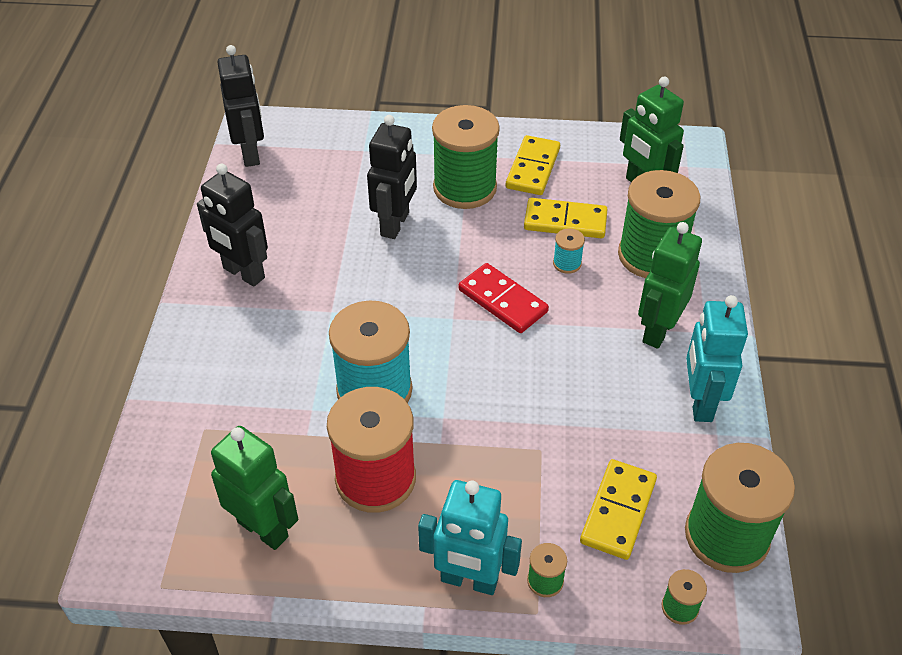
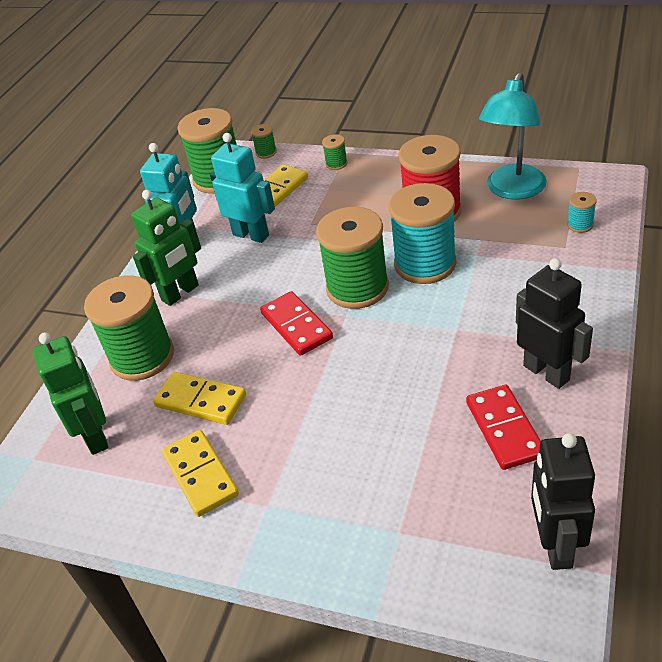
camera: 160 degrees left, 5 degrees down
(263, 529) = (512, 190): green robot -> turquoise lamp
(284, 223) = (504, 429): none -> red domino
(395, 224) = (378, 415): black robot -> none
(465, 188) = (288, 455): green spool -> green spool (357, 288)
(469, 580) = (381, 165): turquoise robot -> turquoise robot (251, 235)
(532, 168) = (200, 475): yellow domino -> yellow domino turned 60 degrees counterclockwise
(567, 263) = (222, 356): turquoise spool -> turquoise spool (580, 225)

